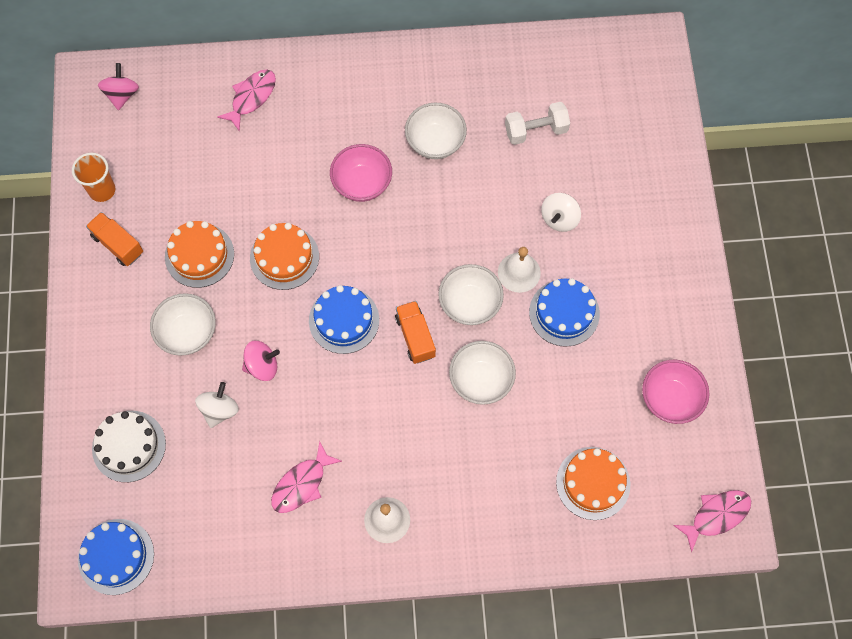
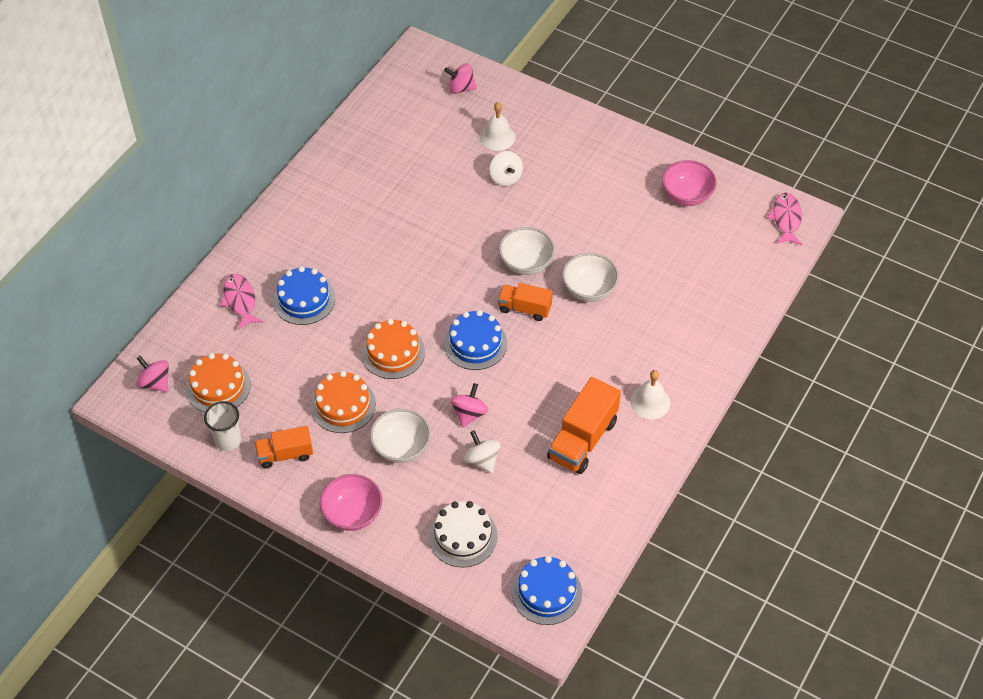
camera: 55 degrees left, 15 degrees down
(102, 190) = (228, 440): orange cup -> white cup
(302, 484) = (582, 439): pink fish -> orange truck
(362, 183) = (376, 273): pink bowl -> pink bowl (352, 513)
(435, 142) = (382, 212): white bowl -> none
(519, 272) = (526, 222): white bell -> white bell (497, 137)
(536, 130) = (427, 152): white dumbbell -> none
(564, 313) = (578, 215): blue cake -> blue cake (304, 299)
(593, 483) = (713, 270): orange cake -> orange cake (218, 386)
(638, 107) = (461, 88): none -> pink spinning top

